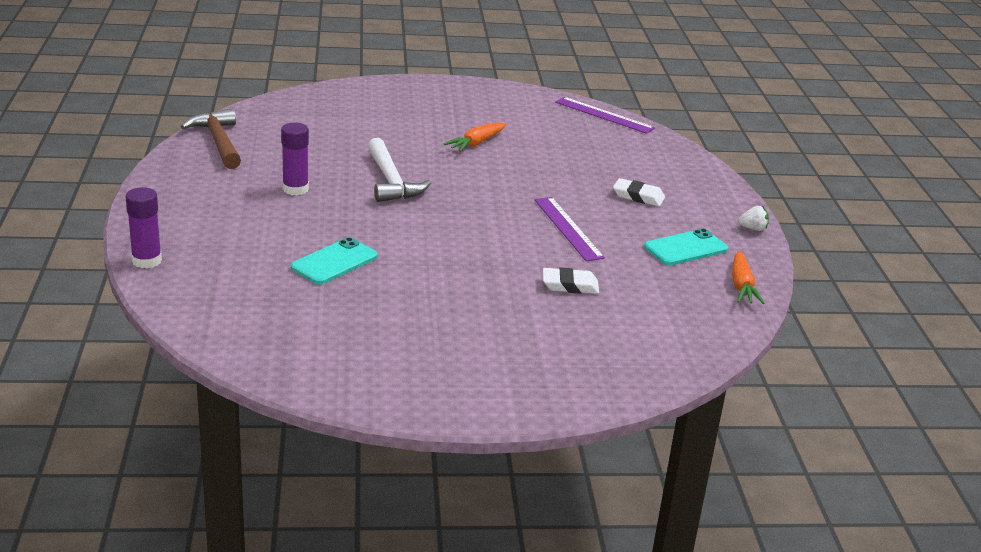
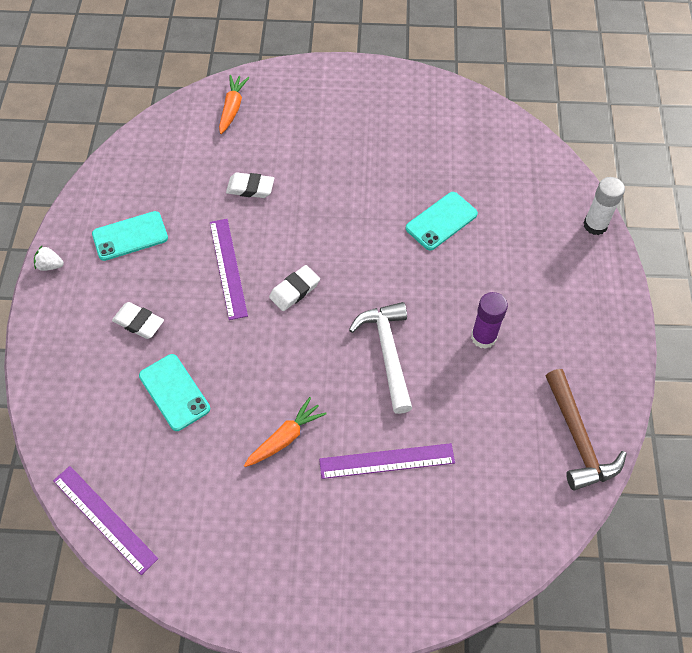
camera: 170 degrees left, 30 degrees up
(146, 261) = (595, 225): purple glue stick -> white glue stick
(387, 134) = (387, 461): none -> purple ruler
(492, 215) = (294, 290): none -> white eraser
(582, 163) = (174, 392): none -> turquoise phone
(741, 286) = (107, 185): orange carrot -> orange carrot (232, 108)

